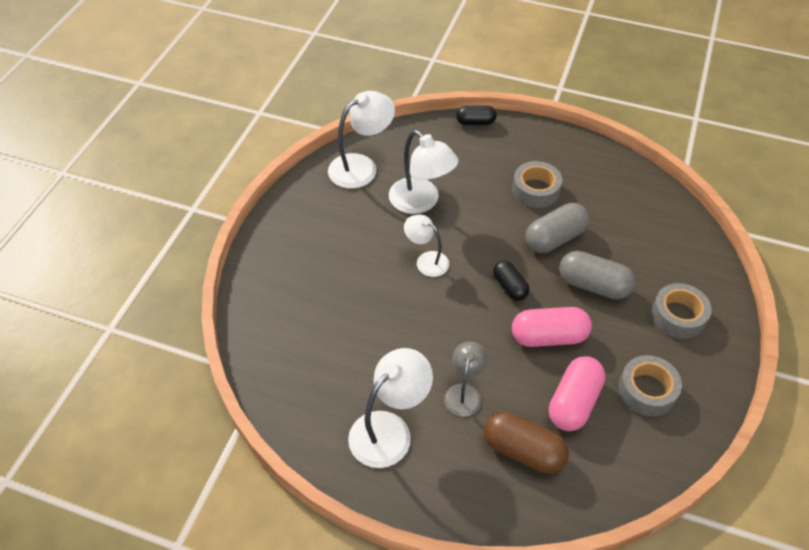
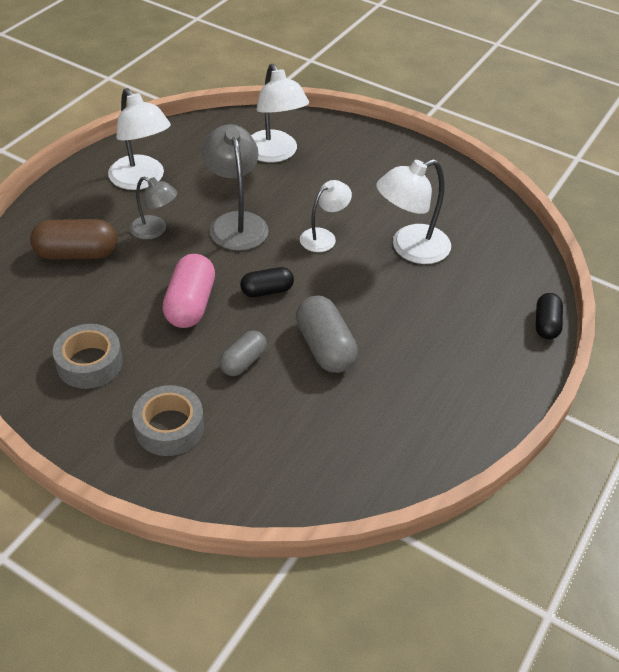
camera: 100 degrees right, 5 degrees down
(361, 166) = (475, 213): white lamp -> white lamp (275, 154)
(430, 329) = (236, 223): none -> grey lamp
(523, 450) = (77, 254): brown capsule -> brown capsule turned 45 degrees clockwise
(535, 190) = (410, 352): grey tape -> none
(573, 402) = (106, 301): pink capsule -> none
(593, 285) = (243, 362): grey capsule -> grey capsule, size x0.63

